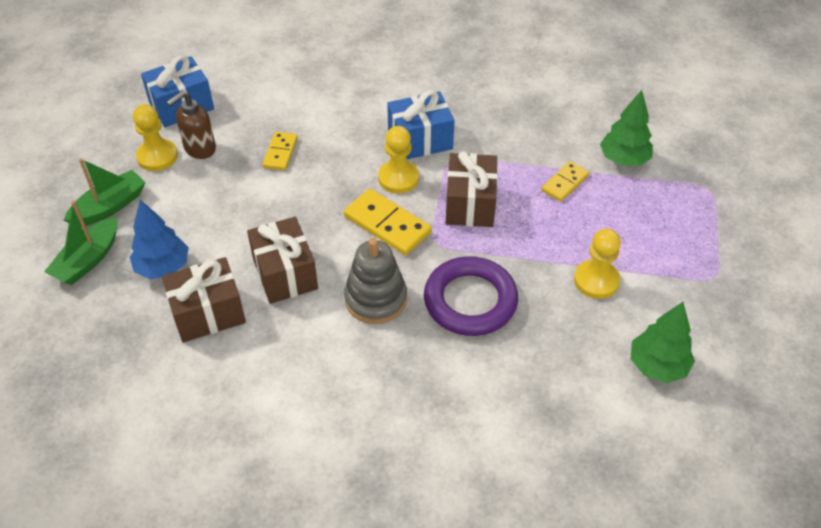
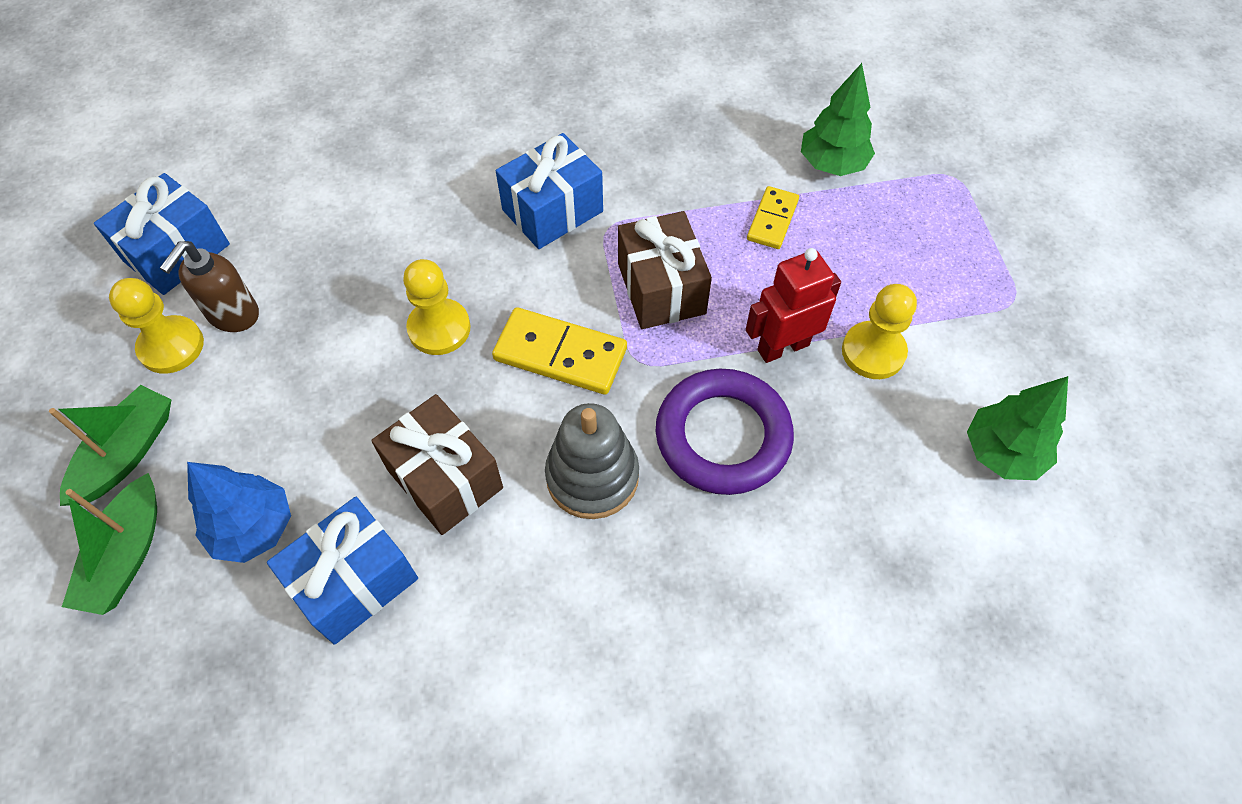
camera: 20 degrees left, 10 degrees up
(208, 313) = (354, 582): brown gift -> blue gift
(280, 153) = (359, 286): yellow domino -> none
(398, 178) = (546, 277): yellow pawn -> yellow pawn (439, 328)
(535, 260) = (782, 347): none -> red robot

